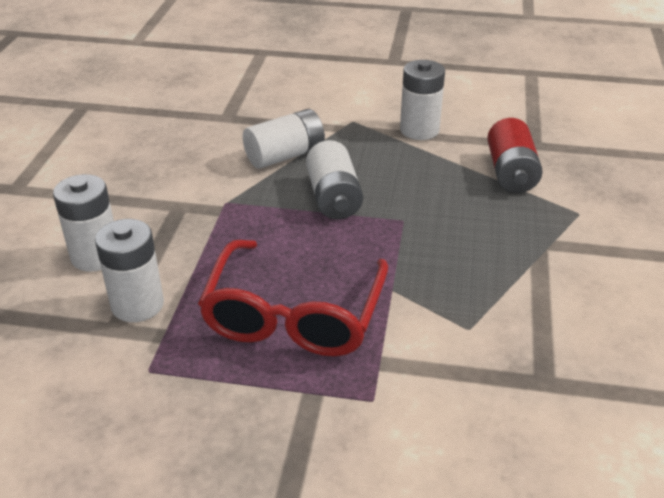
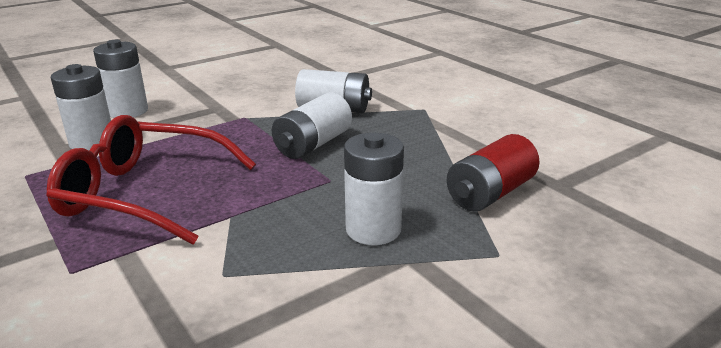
camera: 45 degrees right, 10 degrees down
(294, 315) = (144, 194): red glasses -> red glasses turned 45 degrees clockwise
(419, 130) = (466, 133): white battery -> white battery (373, 229)

